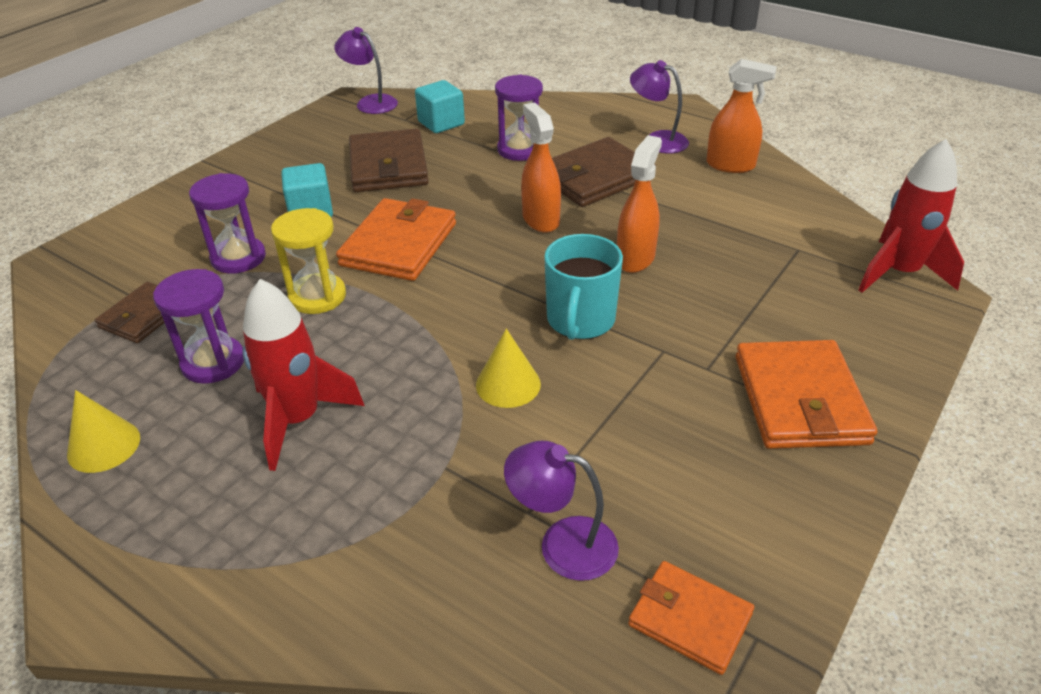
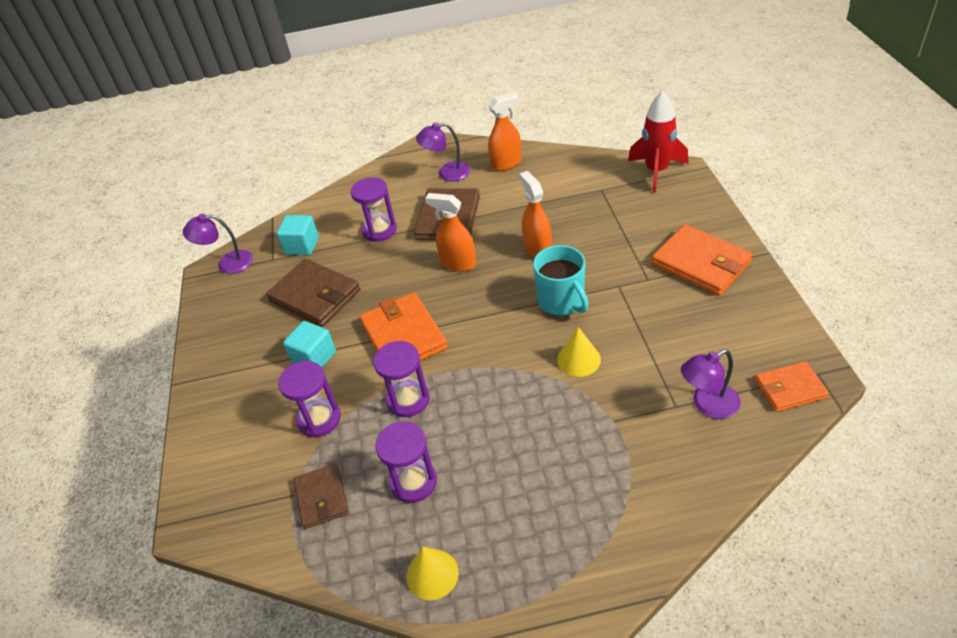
camera: 40 degrees left, 5 degrees up
(299, 420) = (511, 465): red rocket -> none
(317, 296) = (408, 400): yellow hourglass -> purple hourglass

